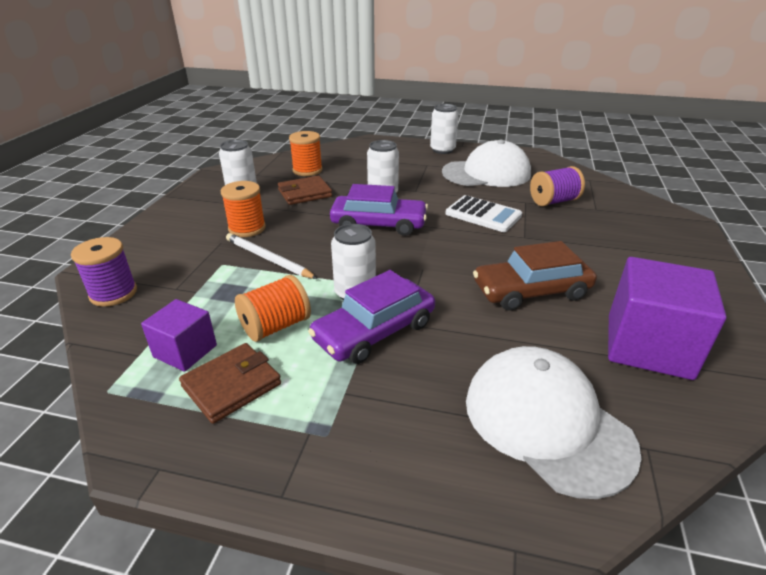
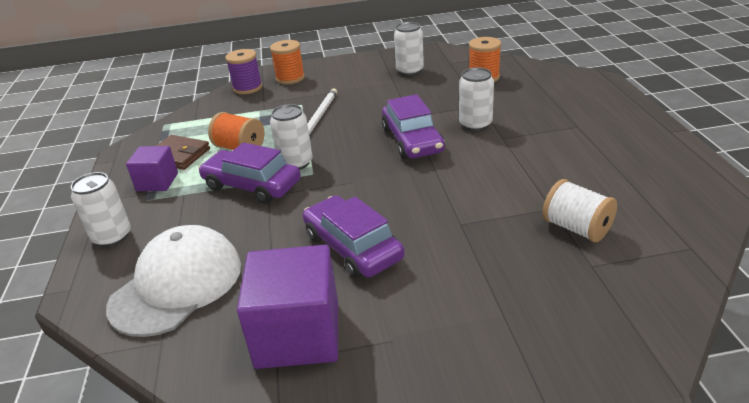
camera: 70 degrees right, 0 degrees up
(185, 351) = (203, 130): purple cube -> purple cube (157, 182)
(247, 228) = (356, 93): orange spool -> orange spool (290, 78)
(304, 193) = (437, 92): brown wallet -> none
(442, 150) = (635, 123): white can -> white can (112, 236)
(483, 215) = (487, 188): white calculator -> none
(486, 173) = (603, 166): white cap -> none
(531, 291) = (353, 247): brown car -> purple car
(553, 201) = (576, 228): purple spool -> white spool

